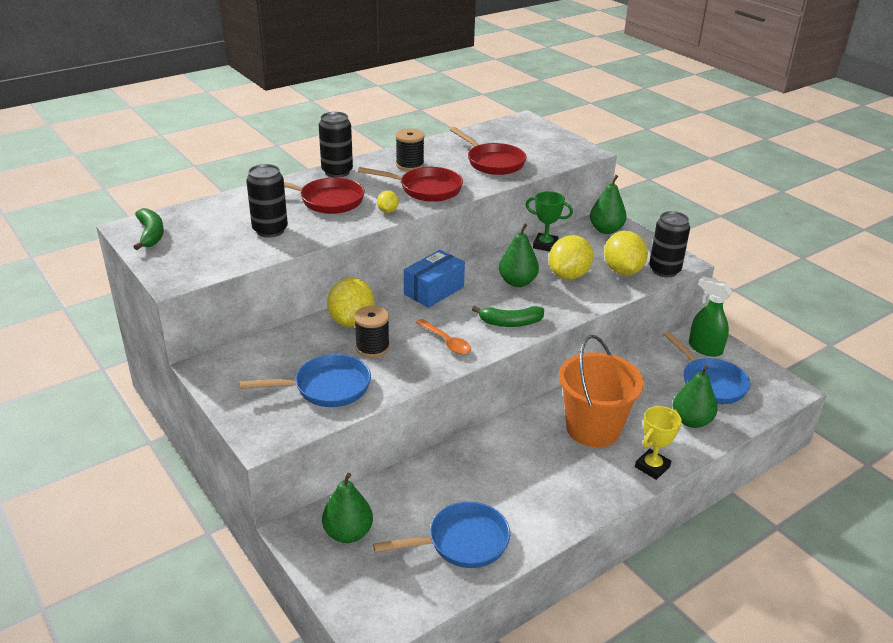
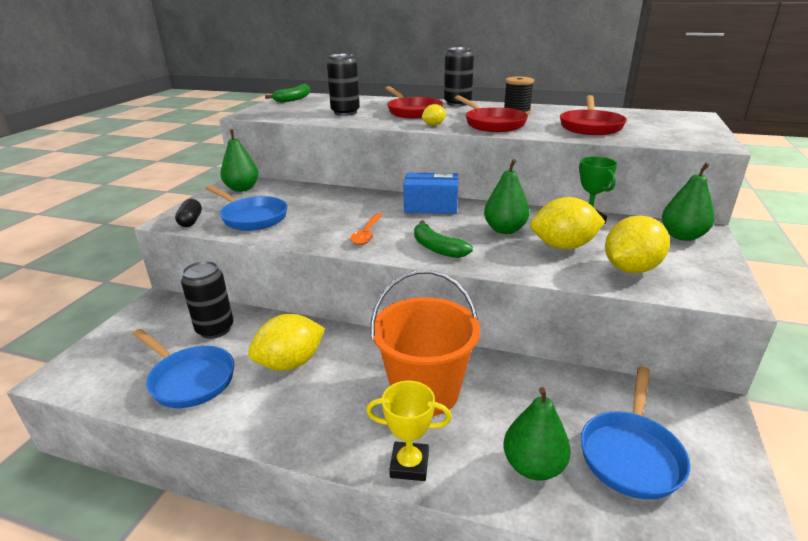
camera: 55 degrees right, 5 degrees down
(283, 427) = (190, 221): none -> black capsule
(348, 533) = (167, 321): green pear -> green pear (242, 189)
(351, 321) = (345, 197): yellow lemon -> yellow lemon (290, 363)
(372, 347) = (321, 213): black spool -> none
(664, 270) = (687, 291): black can -> black can (215, 329)
(704, 348) = (689, 420): green spray bottle -> none

